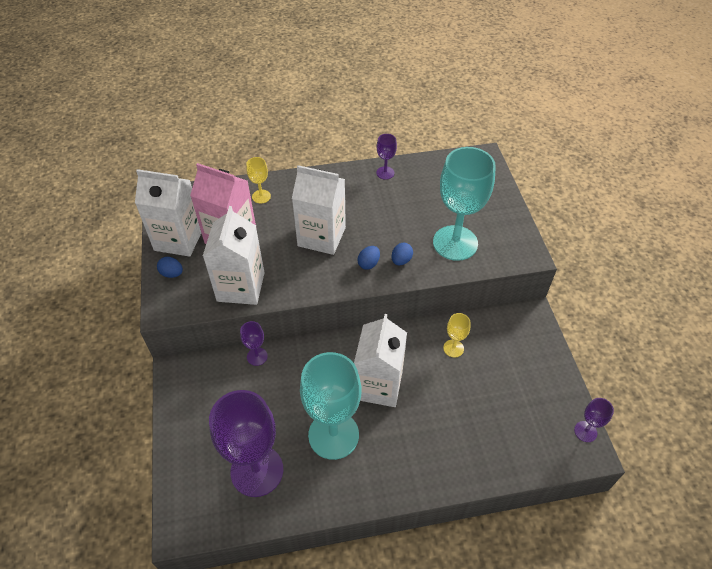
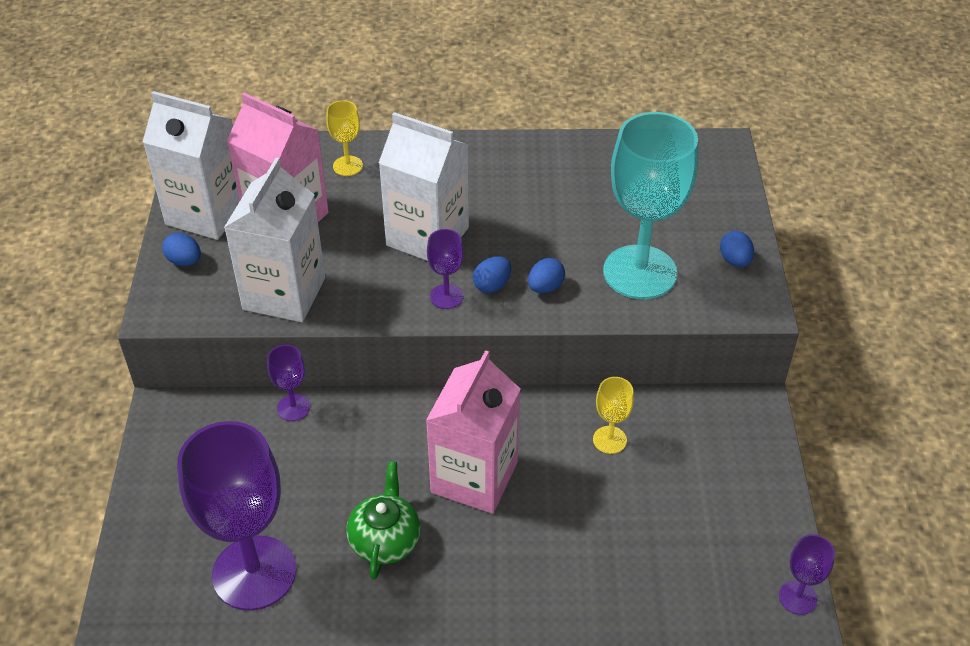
camera: 10 degrees right, 5 degrees down
(333, 435) = (385, 540): turquoise goblet -> green teapot
(378, 385) = (474, 477): white carton -> pink carton
(385, 173) = (553, 153): purple goblet -> purple goblet (446, 296)
(509, 228) = (735, 261): none -> blue egg

